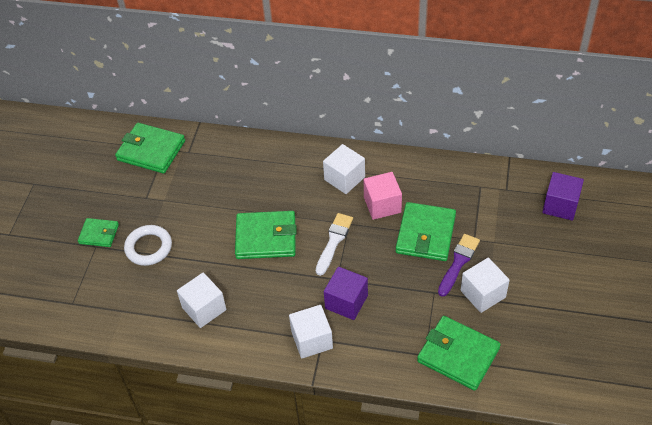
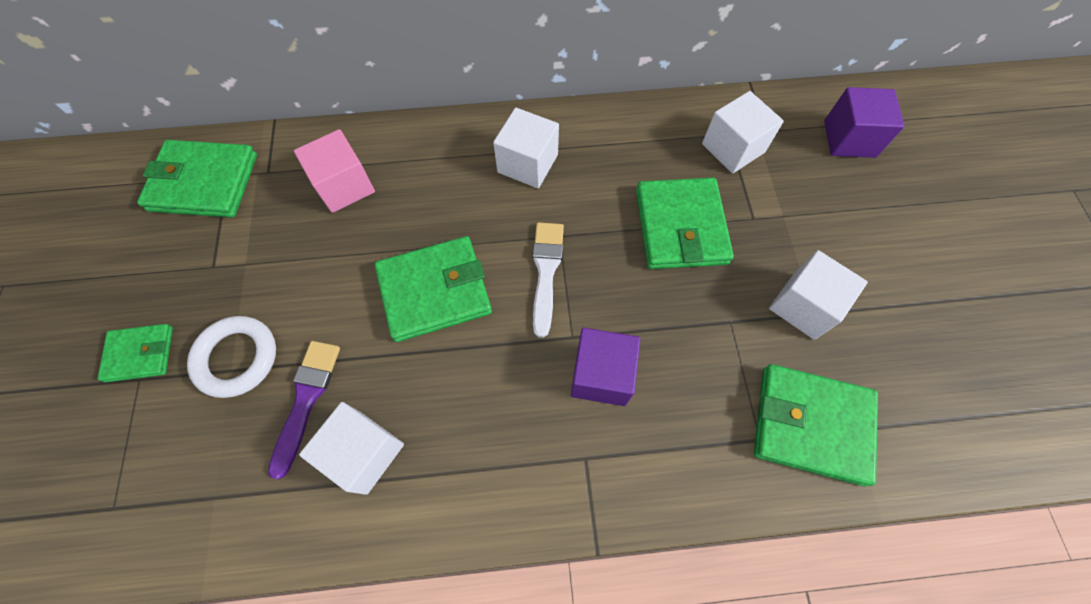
camera: 20 degrees left, 15 degrees up
(312, 340) = (568, 463): white cube -> white cube (733, 148)
(382, 205) = (599, 194): pink cube -> pink cube (344, 186)
(458, 262) = (746, 262): purple brush -> purple brush (306, 400)

